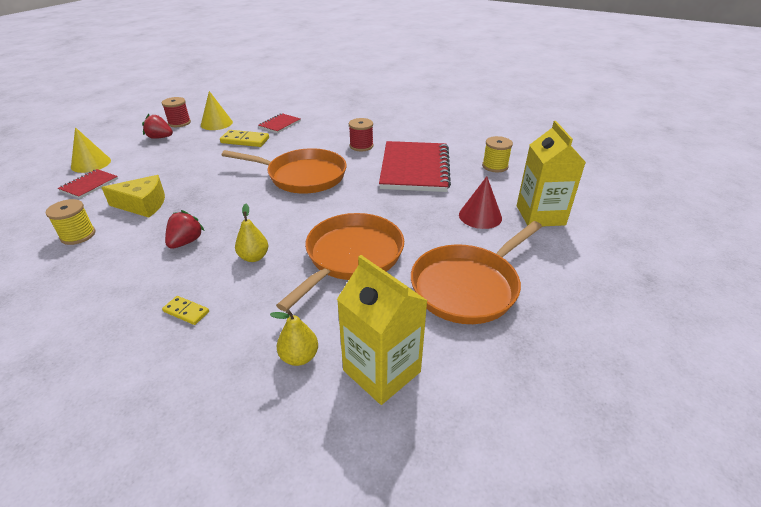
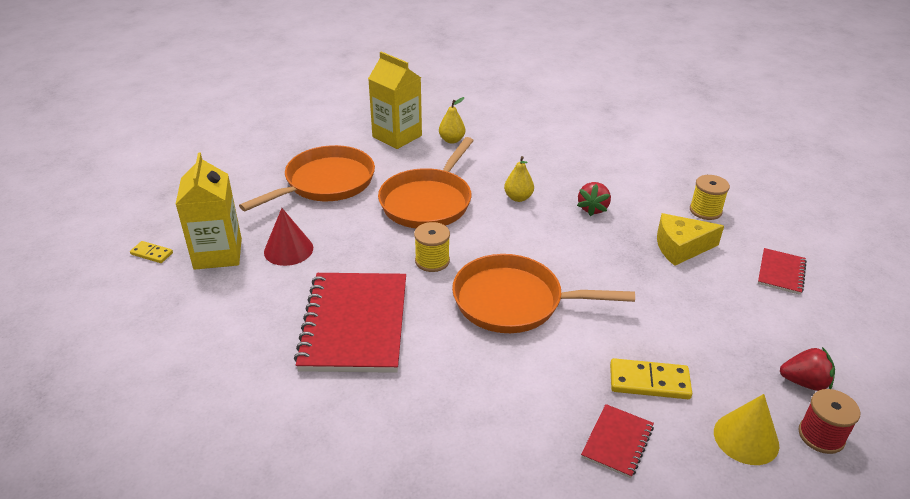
camera: 175 degrees right, 0 degrees up
(91, 163) = (833, 312): yellow cone -> none
(186, 311) = (546, 159): yellow domino -> yellow domino (152, 254)
(361, 146) = (441, 377): red spool -> none
(495, 166) = (231, 336): yellow spool -> yellow spool (432, 261)

